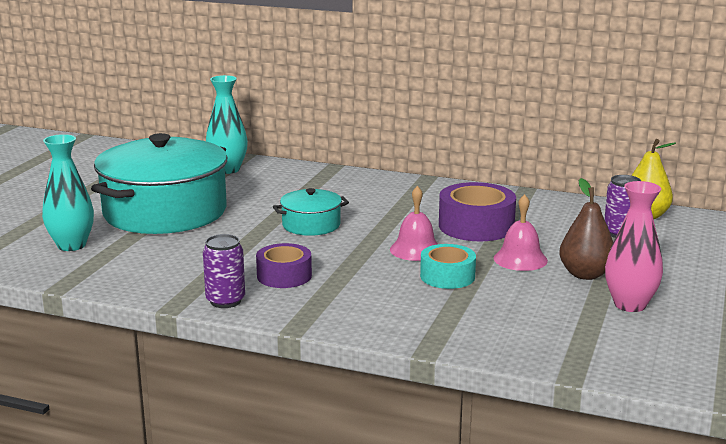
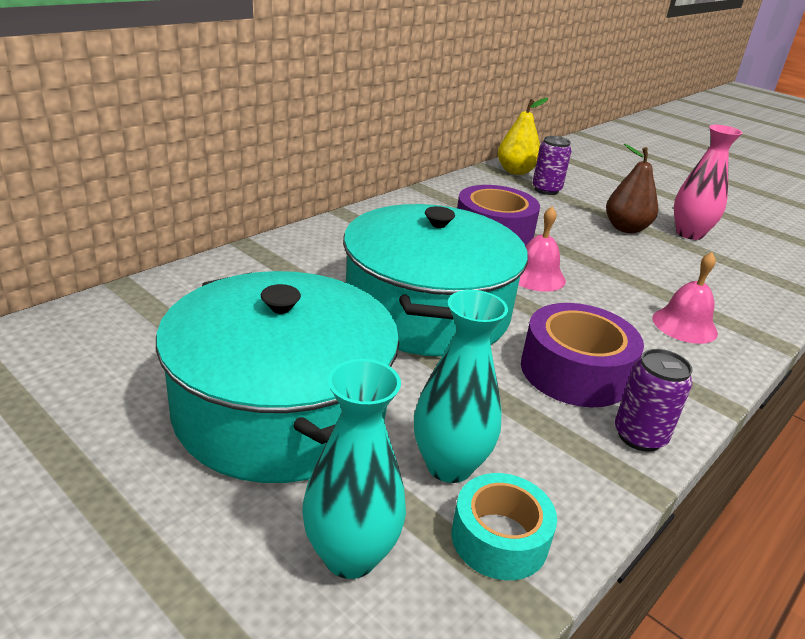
camera: 70 degrees left, 10 degrees up
(228, 169) = (162, 312): turquoise vase -> turquoise vase (449, 465)
(284, 276) = (575, 371): purple tape -> purple tape, size x1.53
(311, 225) = (427, 311): turquoise pot -> turquoise pot, size x2.16
(447, 276) = (610, 282): turquoise tape -> turquoise tape (499, 538)
(520, 259) = (582, 240): pink bell -> pink bell (684, 325)

